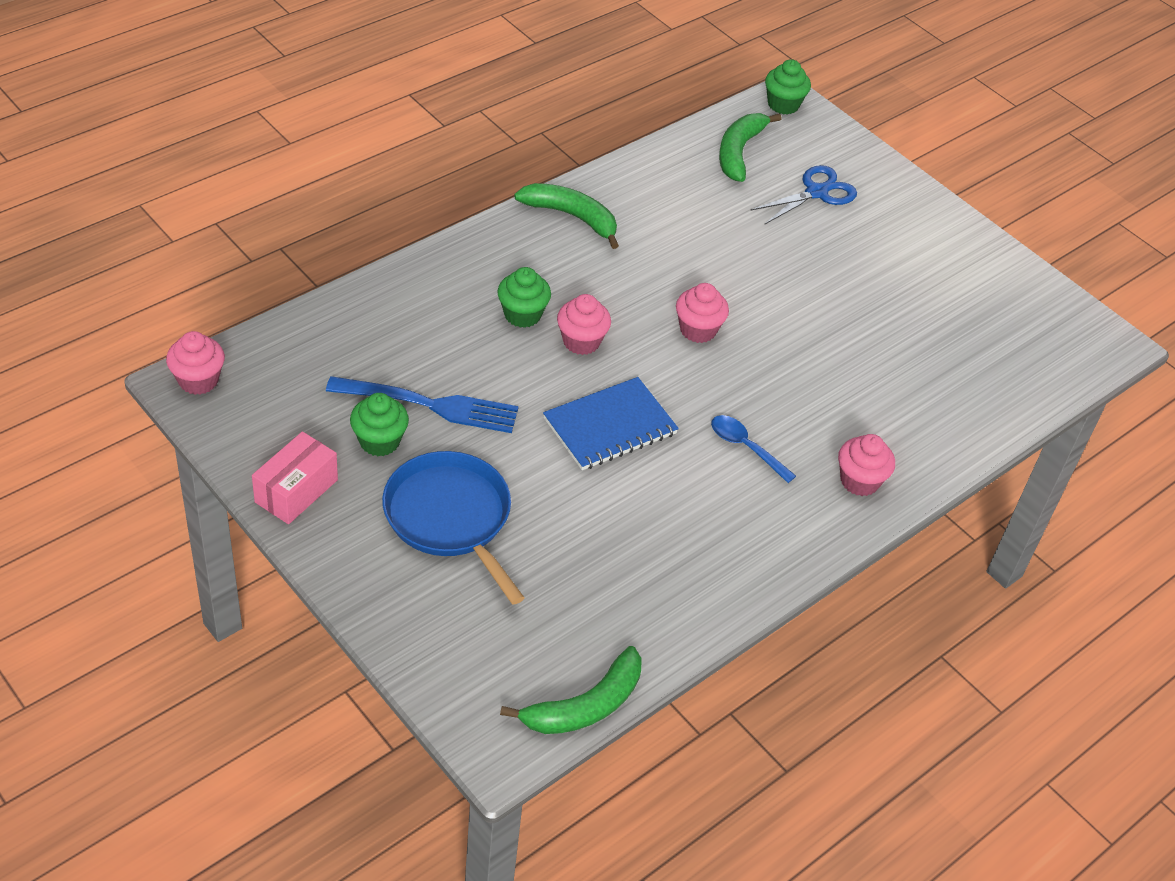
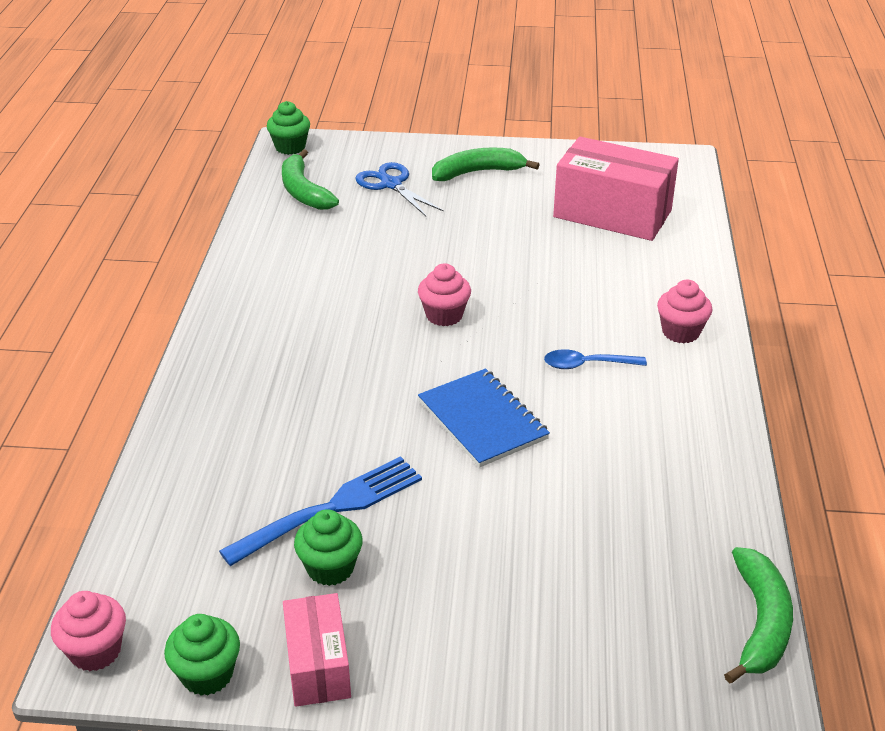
camera: 40 degrees left, 10 degrees down
(451, 518) = (470, 577): blue pan -> none
(522, 315) = (306, 393): green cupcake -> green cupcake (207, 674)
(572, 217) = (245, 304): green banana -> green banana (478, 172)
(581, 341) = (377, 380): pink cupcake -> none
(610, 426) = (482, 420): blue notebook -> blue notebook turned 45 degrees counterclockwise
(816, 192) = (391, 184): blue scissors -> blue scissors turned 45 degrees counterclockwise
(963, 346) = (612, 214): none -> pink box

